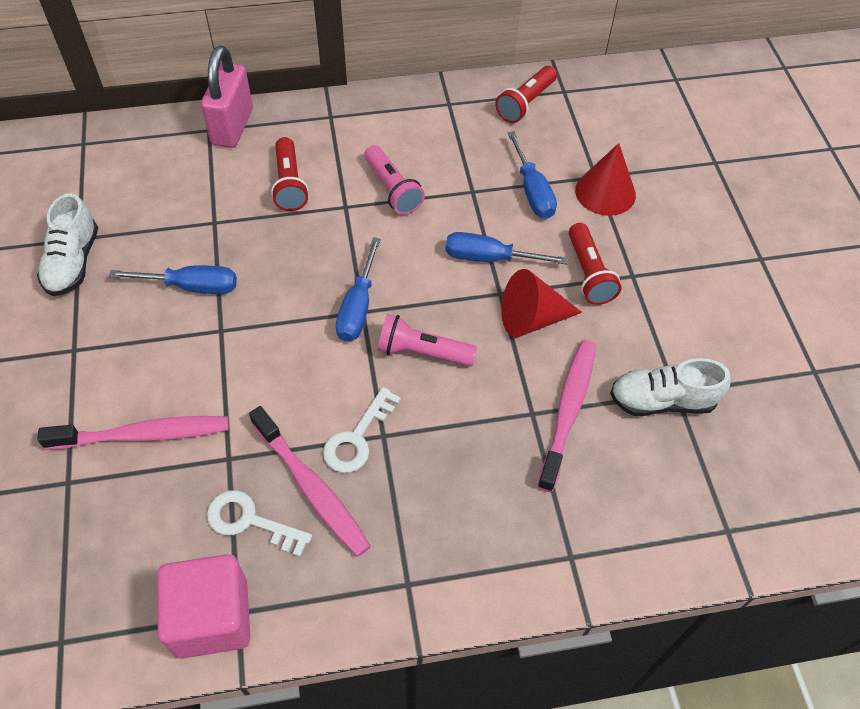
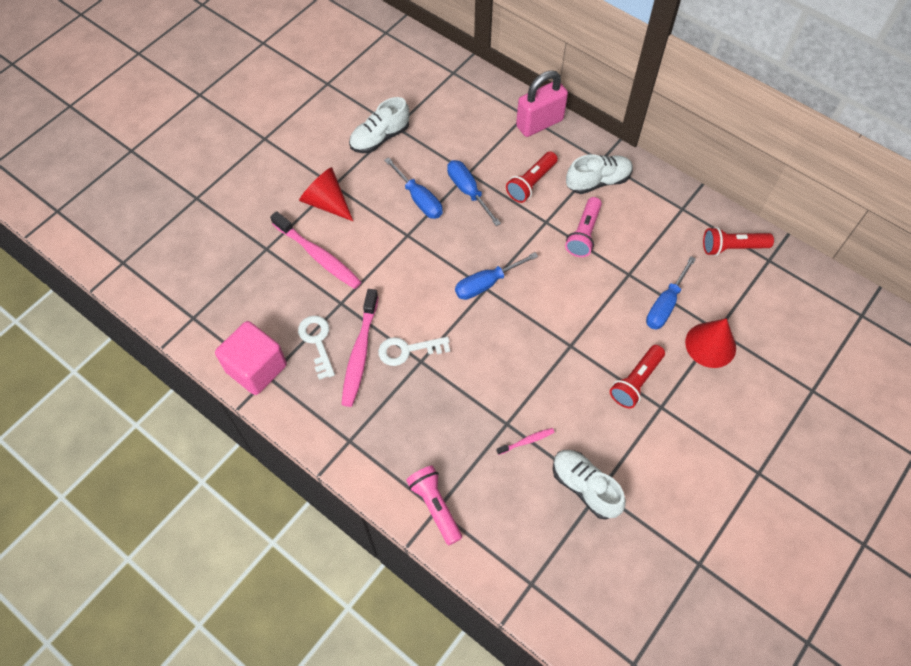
camera: 50 degrees right, 5 degrees up
(350, 136) = (598, 181): none -> white shoe
(422, 352) = (490, 338): pink flashlight -> pink flashlight (435, 506)
(490, 258) = (590, 321): blue screwdriver -> blue screwdriver (468, 191)
(532, 318) = (570, 375): red cone -> red cone (327, 202)
(568, 411) = (526, 441): pink toothbrush -> pink toothbrush, size x0.47

